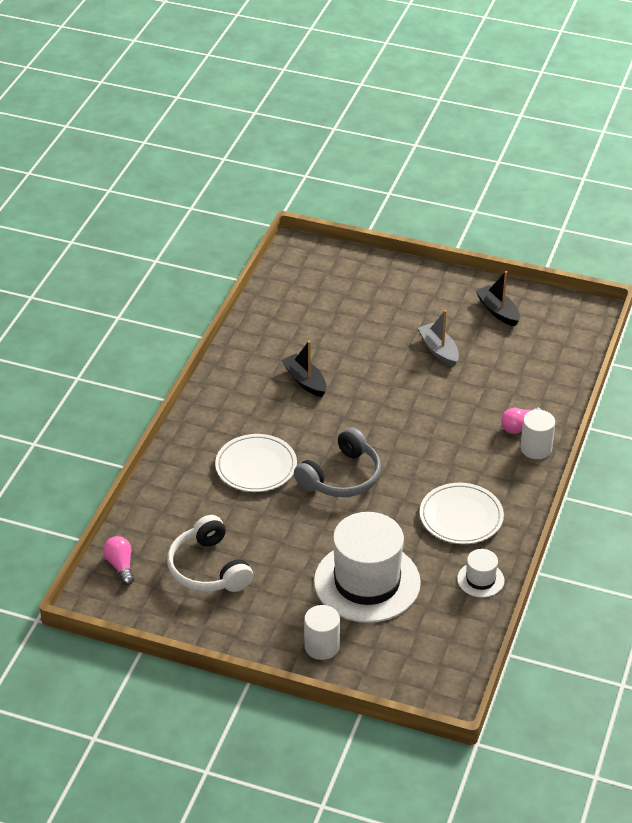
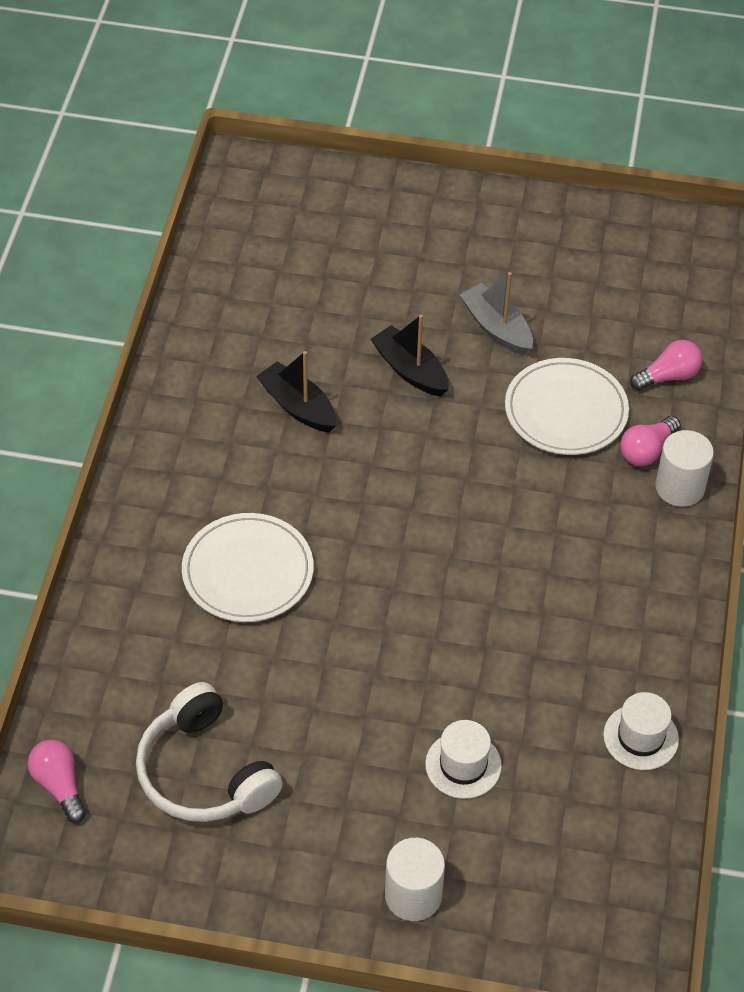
camera: 10 degrees left, 10 degrees up
(342, 477) = (388, 575): grey headphones -> none
(367, 582) = (463, 765): white hat -> white hat, size x0.44
(461, 517) = (588, 625): white plate -> white plate (566, 411)
(498, 311) = (574, 249): black boat -> black boat (410, 370)
(542, 387) = (668, 376): none -> pink light bulb

